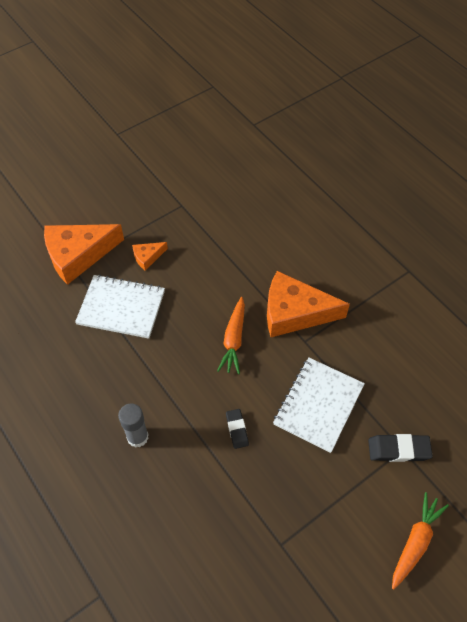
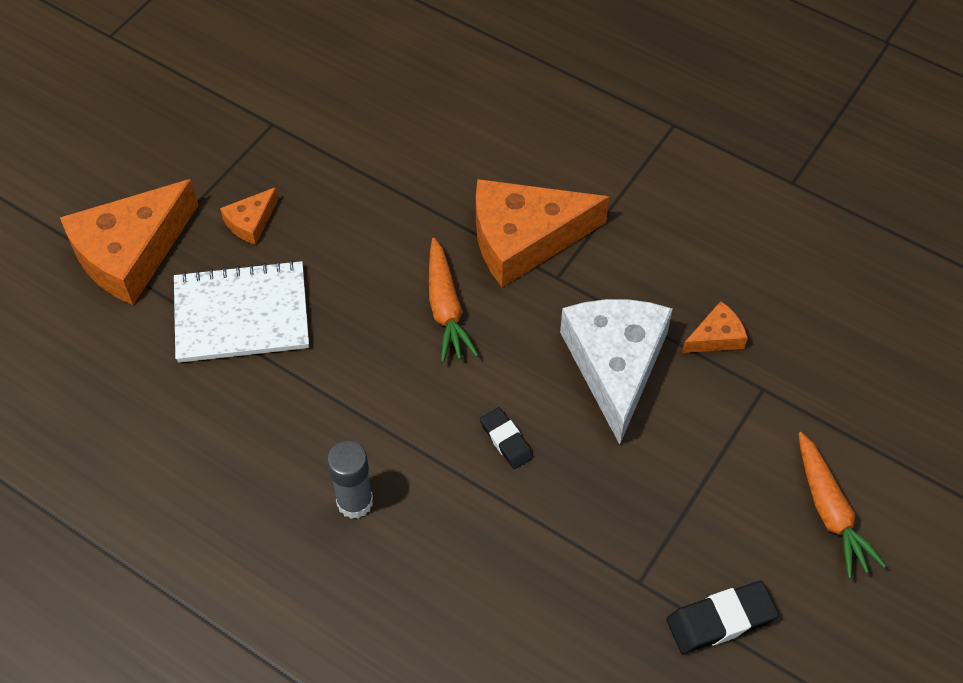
camera: 20 degrees left, 0 degrees up
(318, 405) = (615, 364): white notebook -> white cheese
(385, 408) = (716, 336): none -> orange cheese
(398, 449) = (757, 390): black eraser -> black eraser (720, 620)
(415, 542) = (830, 511): orange carrot -> orange carrot turned 150 degrees clockwise

